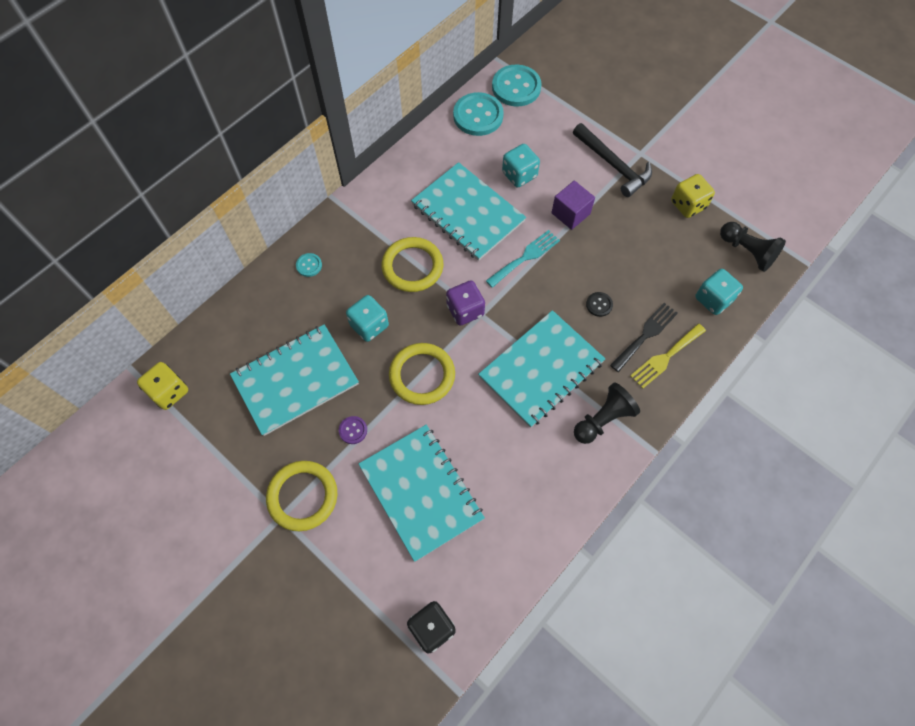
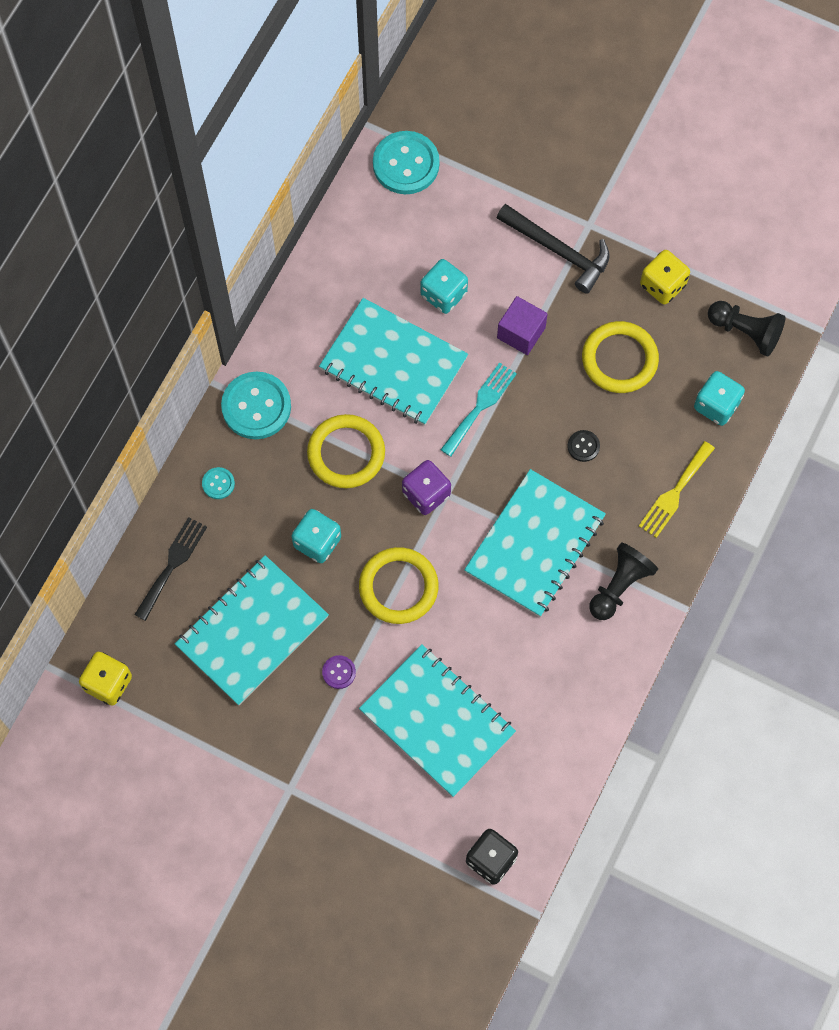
camera: 15 degrees left, 5 degrees up
(302, 496) = (307, 761): yellow ring -> yellow ring (619, 359)
(478, 116) = (367, 220): turquoise button -> turquoise button (256, 406)
(645, 335) = (646, 470): black fork -> black fork (172, 564)

